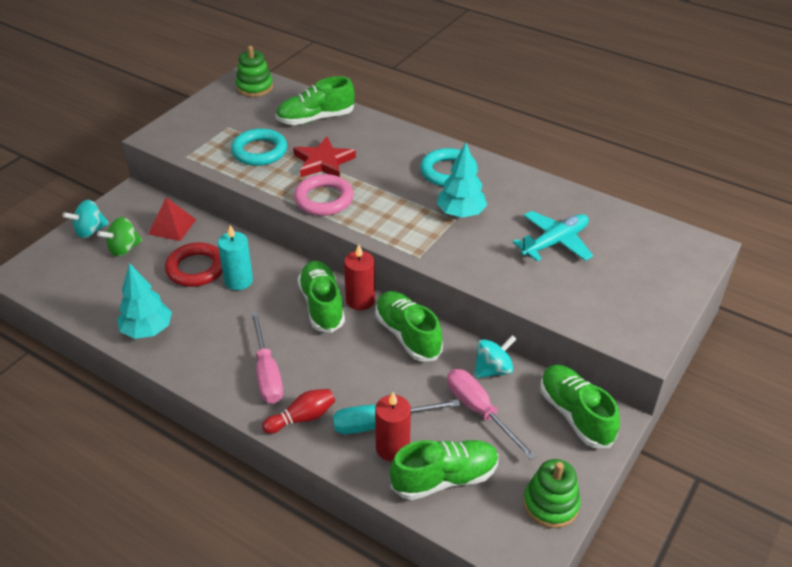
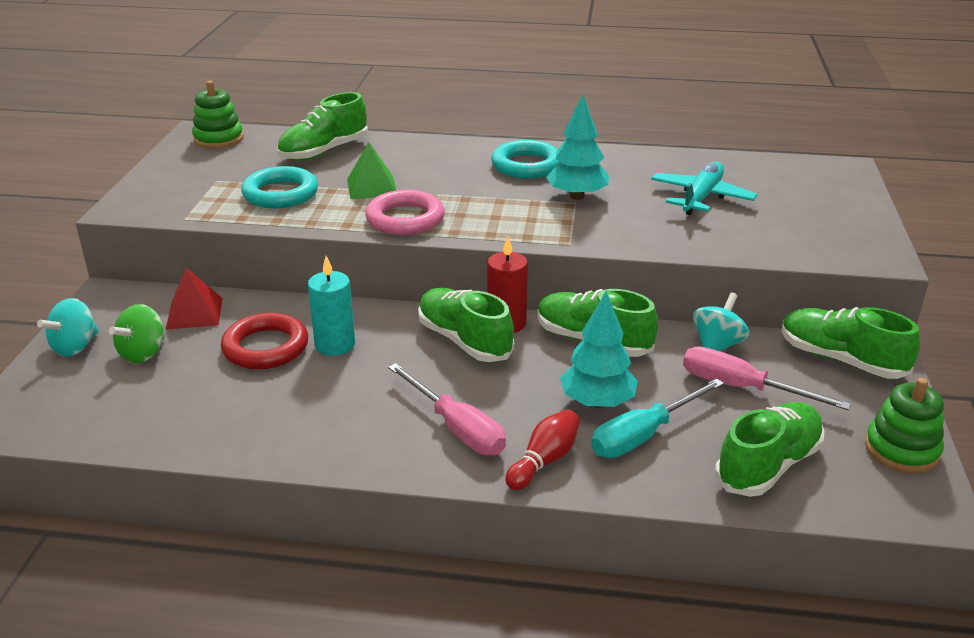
camera: 25 degrees left, 10 degrees down
(147, 330) = (251, 431): turquoise tree -> turquoise tree (597, 402)
(323, 162) = (371, 187): red star -> green pyramid
(392, 448) = (681, 455): red candle -> none

